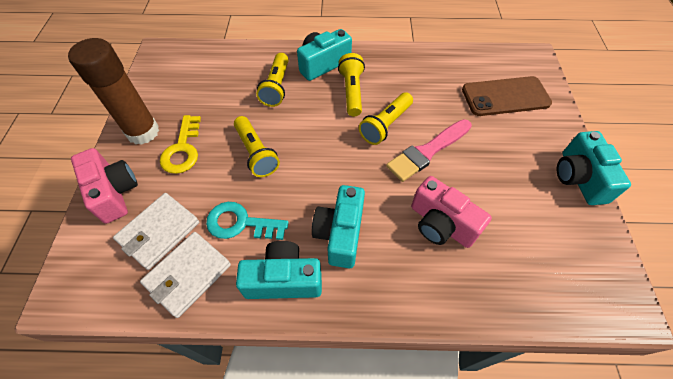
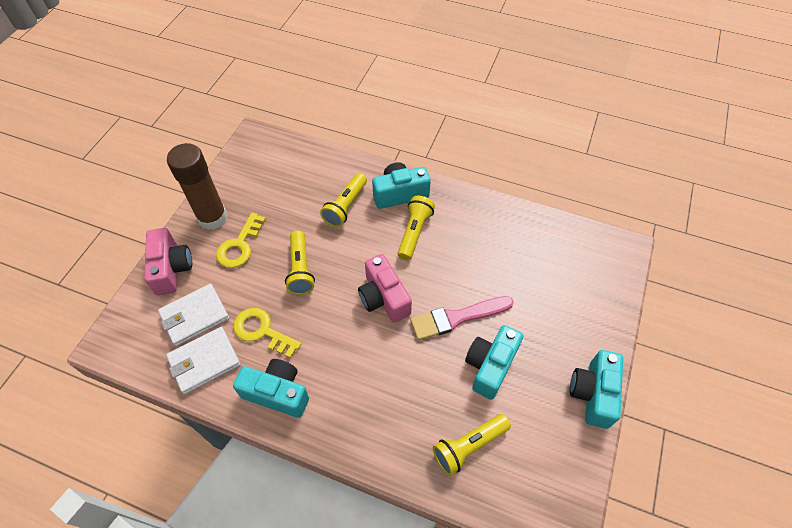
camera: 20 degrees right, 0 degrees up
(241, 223) = (262, 331): turquoise key -> yellow key
(340, 234) = (341, 370): turquoise camera -> turquoise camera (490, 366)
(385, 125) = (430, 278): yellow flashlight -> yellow flashlight (469, 446)
(441, 224) = (434, 392): pink camera -> pink camera (383, 298)
(505, 96) = (566, 284): brown phone -> none

